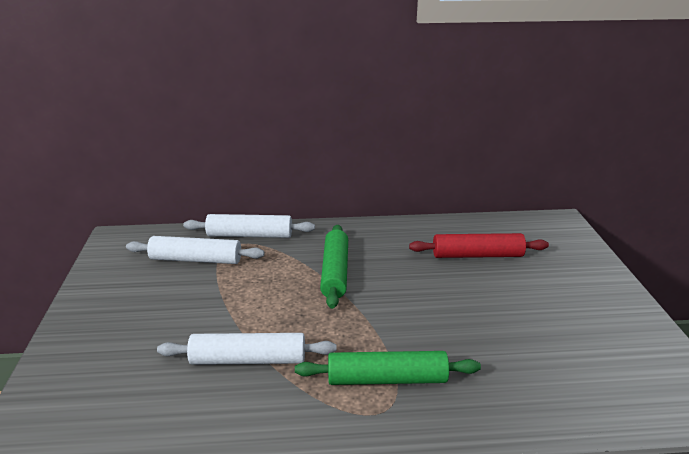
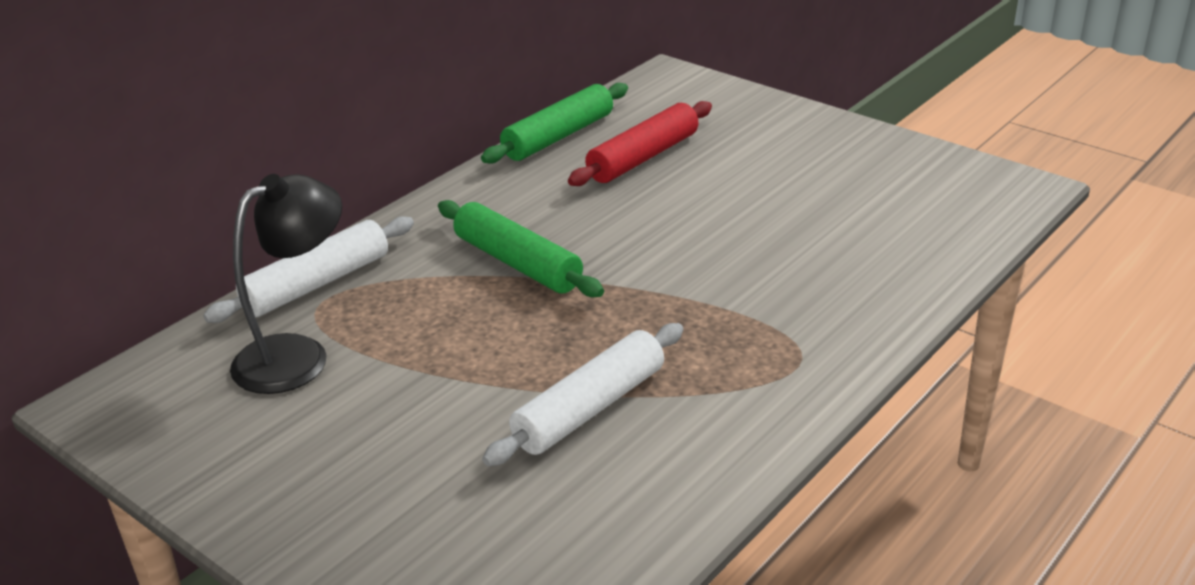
camera: 45 degrees left, 5 degrees up
(195, 260) = (297, 355): white rolling pin -> black lamp
(387, 379) = (758, 329): green rolling pin -> green rolling pin (558, 136)

